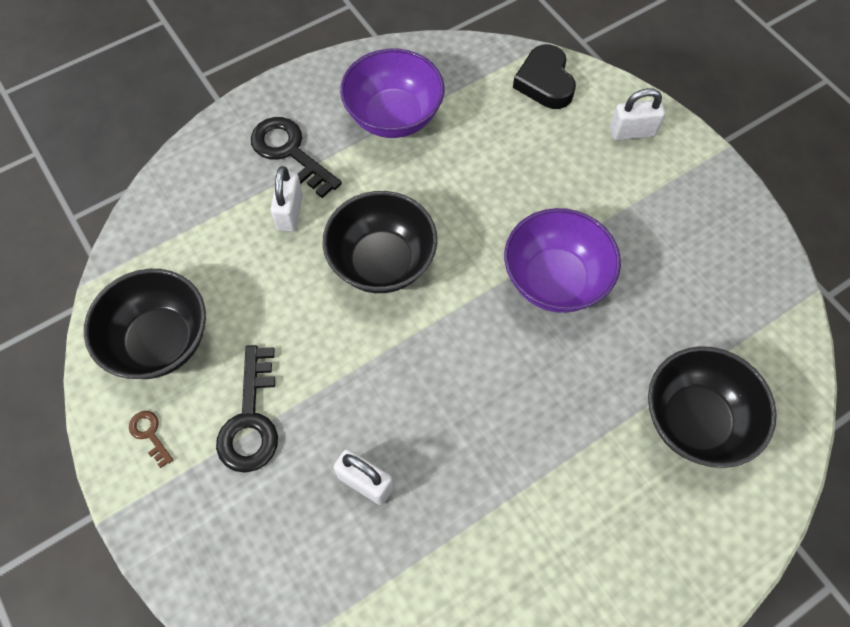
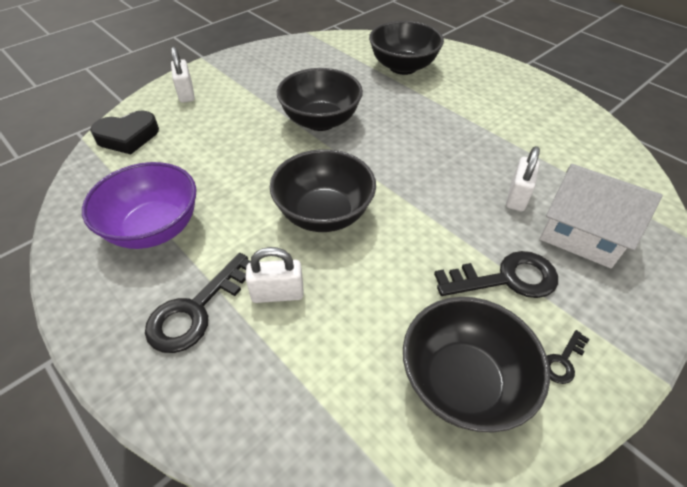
camera: 100 degrees left, 15 degrees down
(149, 434) = (563, 361): brown key -> black key
(288, 534) = (581, 234): none -> white house
(555, 280) = (320, 121): purple bowl -> black bowl

